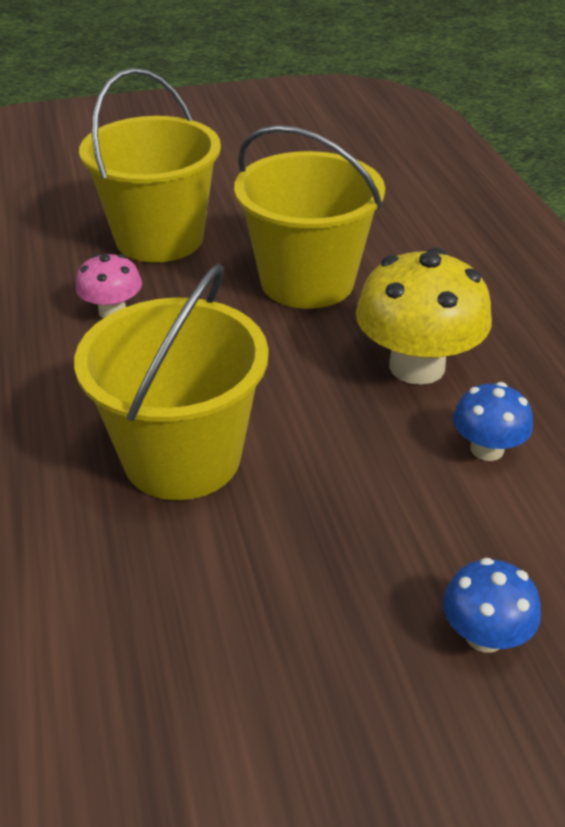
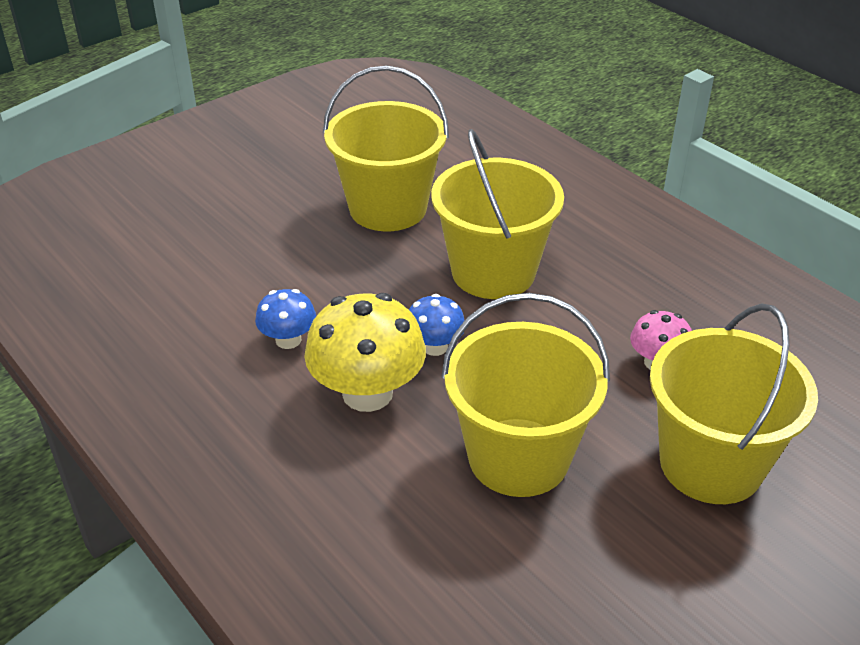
camera: 155 degrees right, 0 degrees up
(250, 628) = (388, 208): none -> yellow bucket
(484, 635) = (263, 238): blue mushroom -> blue mushroom (434, 346)

